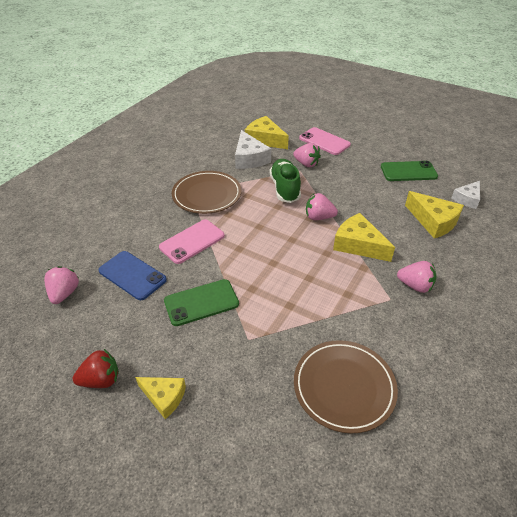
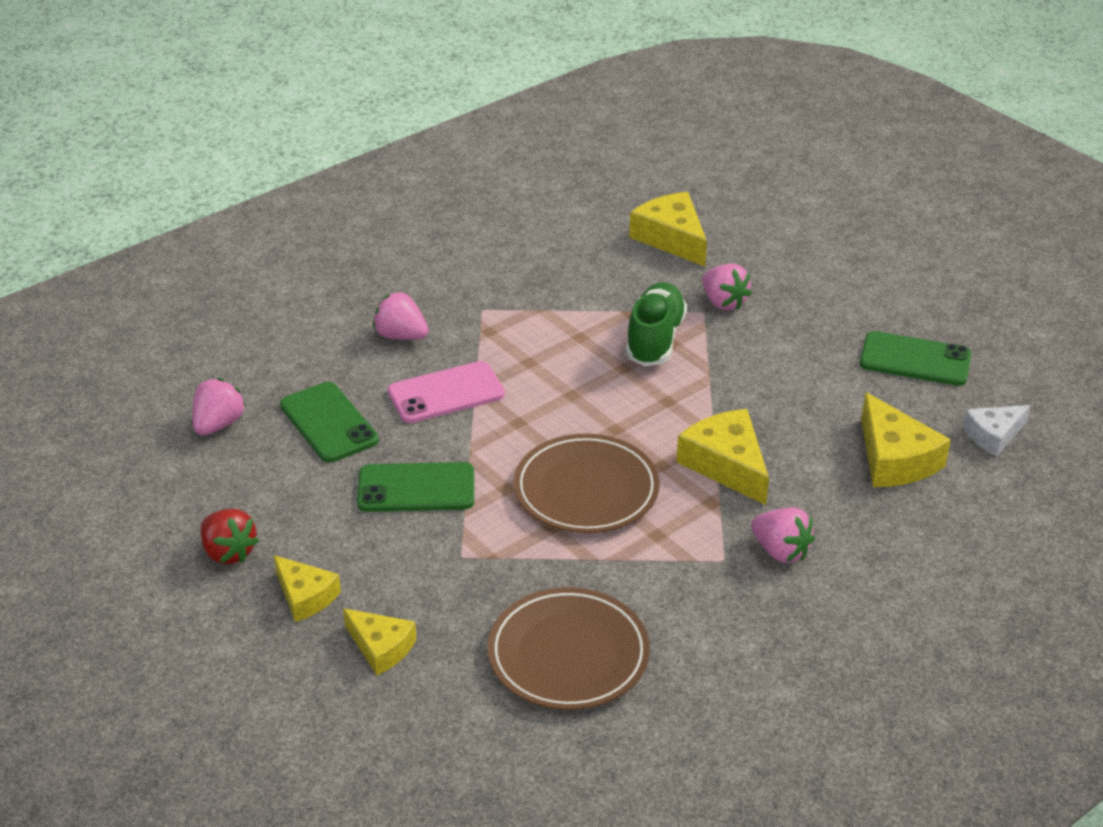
camera: 20 degrees right, 5 degrees down
(101, 380) = (228, 552): red strawberry -> red strawberry turned 45 degrees clockwise
(132, 275) = (329, 423): blue phone -> green phone
(207, 195) = (509, 320): brown plate -> brown plate (586, 489)
(229, 420) = (381, 647): none -> yellow cheese
(249, 158) = (622, 269): white cheese -> none
(319, 217) = (685, 403): pink strawberry -> pink strawberry (401, 336)
(324, 141) = (787, 266): pink phone -> none

